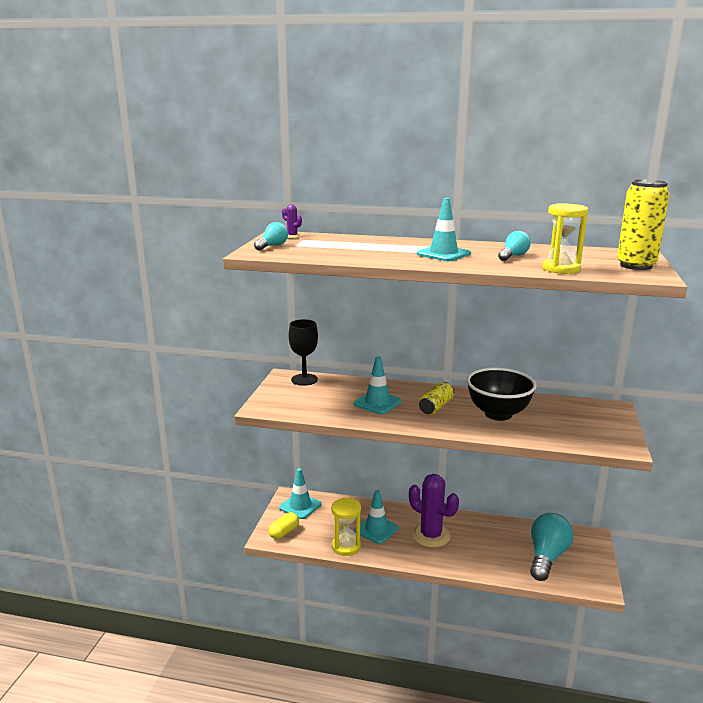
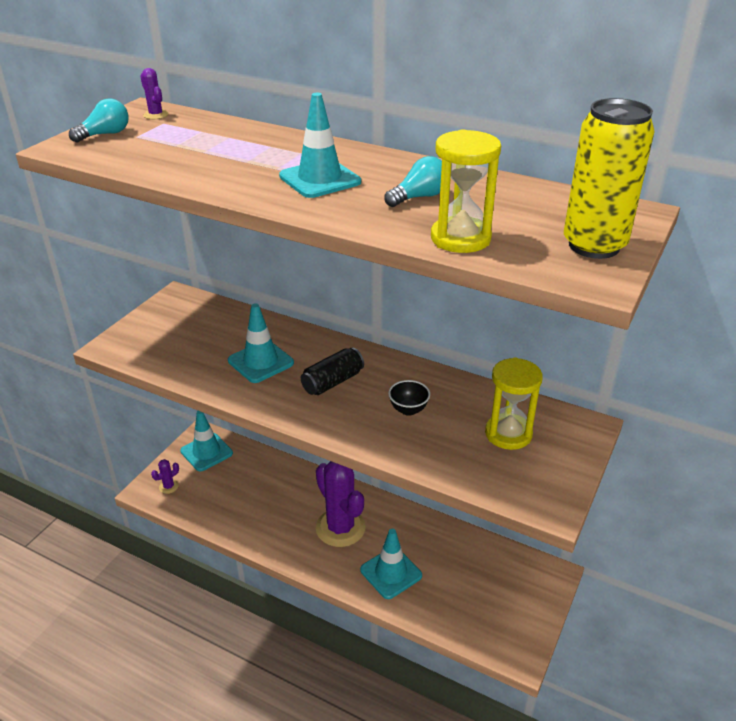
camera: 15 degrees right, 15 degrees up
(284, 532) = (169, 486): yellow capsule -> purple cactus
(304, 379) = (196, 306): black goblet -> none
(346, 546) = (229, 522): yellow hourglass -> yellow hourglass (508, 434)
(376, 529) = (278, 504): turquoise traffic cone -> turquoise traffic cone (391, 573)
(436, 407) = (333, 382): yellow can -> black can
(498, 414) = (408, 410): black bowl -> black bowl, size x0.43
(547, 557) = (472, 592): turquoise light bulb -> none

